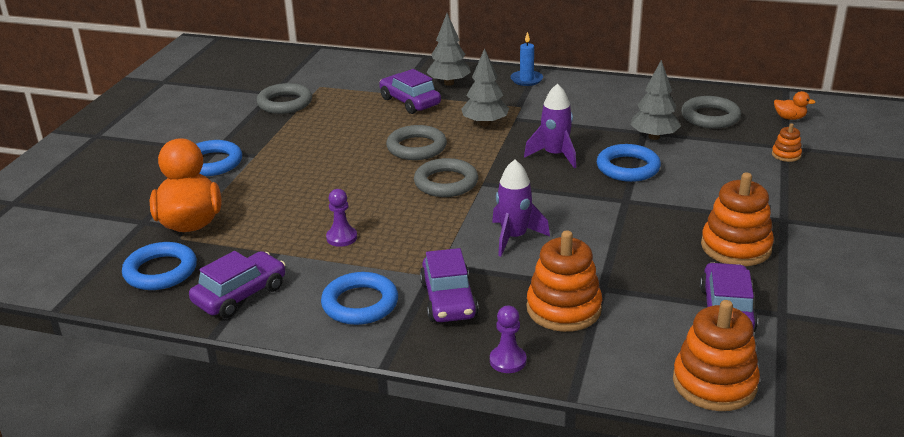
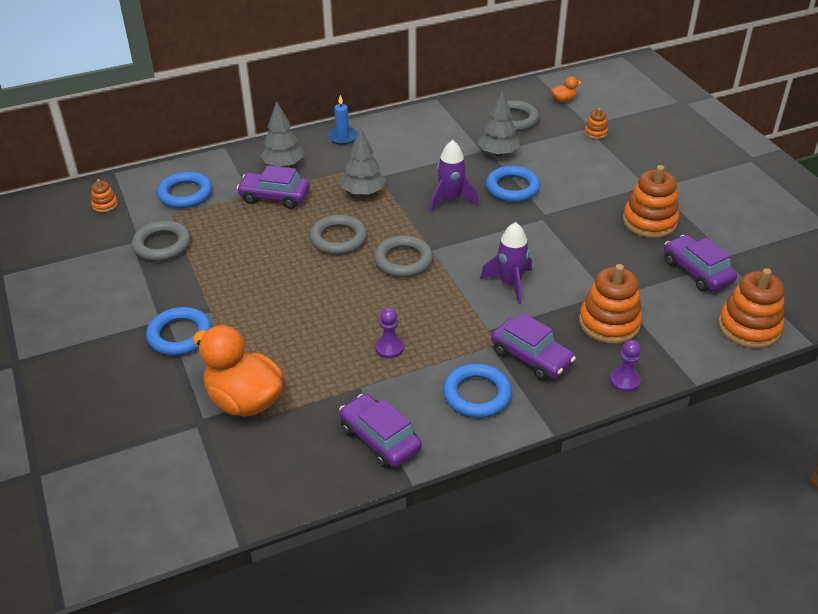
camera: 40 degrees left, 10 degrees up
(160, 271) = (284, 457): blue ring -> blue ring (185, 194)
(240, 295) = (380, 439): purple car -> purple car turned 45 degrees counterclockwise
(285, 65) = (105, 205): none -> orange stacking toy

